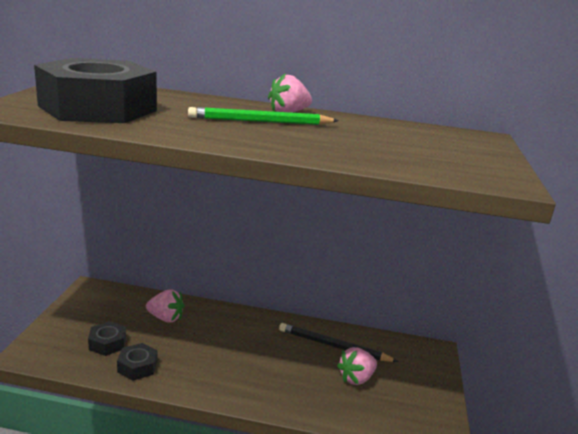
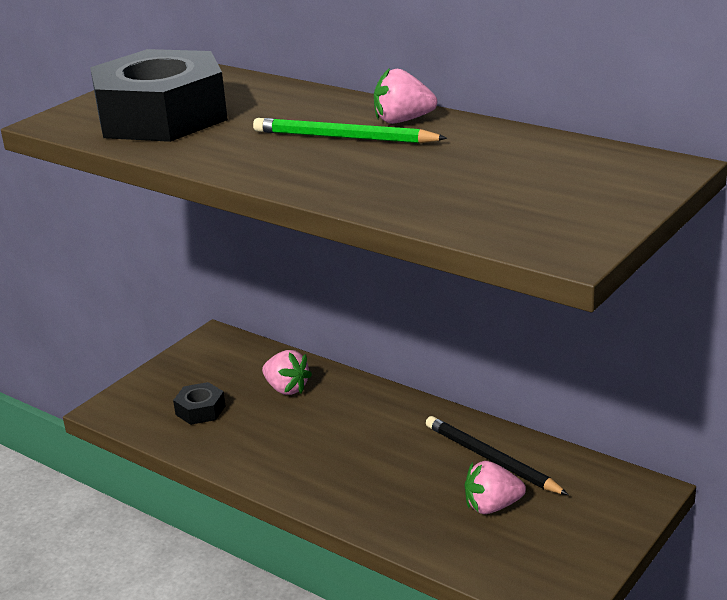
camera: 30 degrees right, 5 degrees up
(137, 366) = (220, 443): black nut -> none

